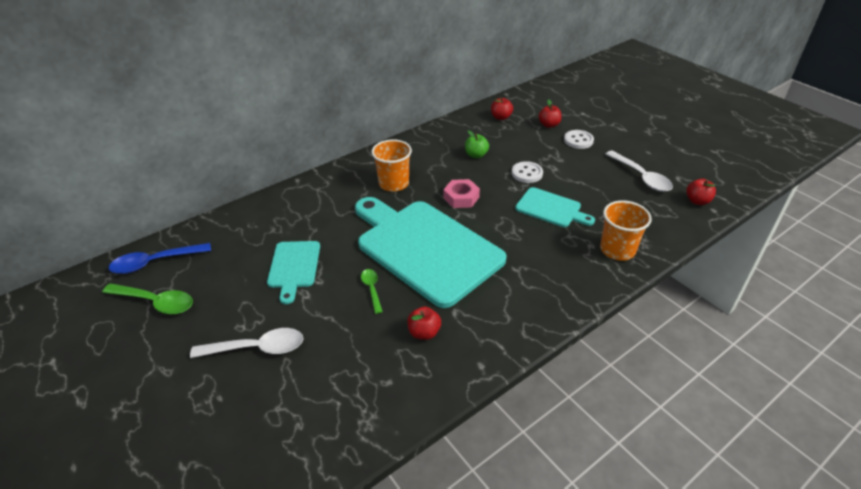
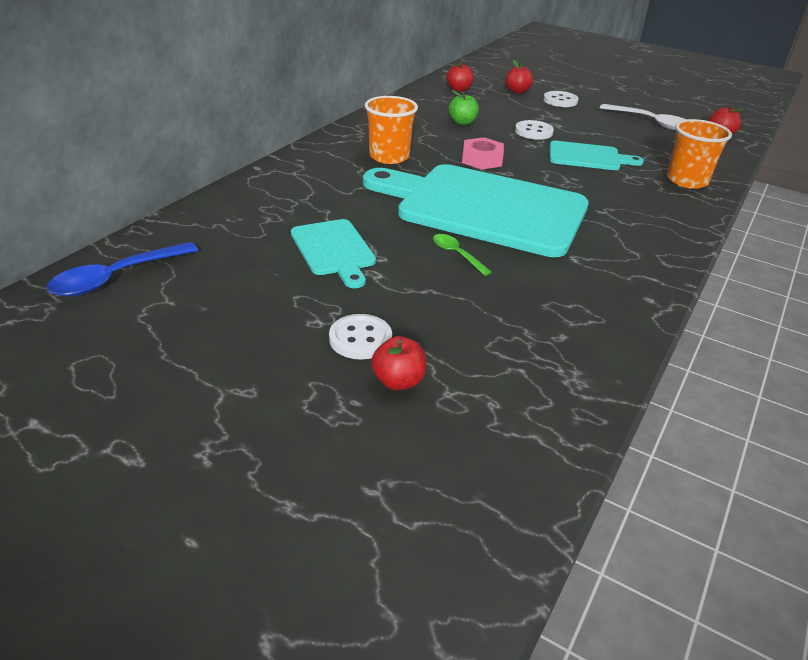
camera: 25 degrees left, 5 degrees down
(156, 302) = (158, 320): green spoon -> none
(257, 348) = (360, 339): white spoon -> white button
(424, 332) = (558, 282): red apple -> red apple (398, 381)

